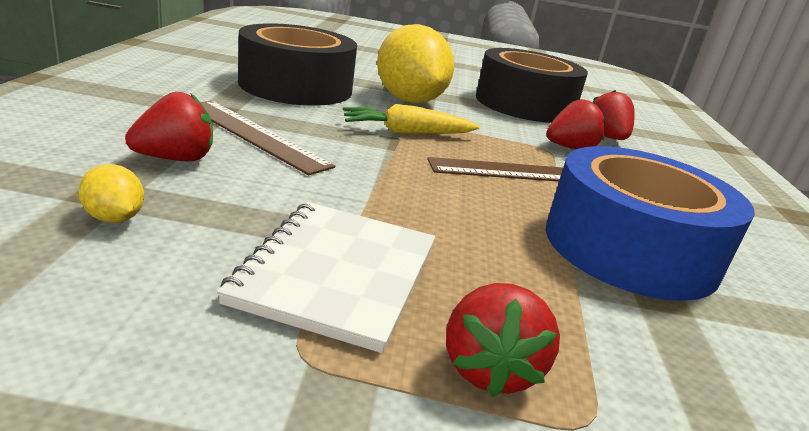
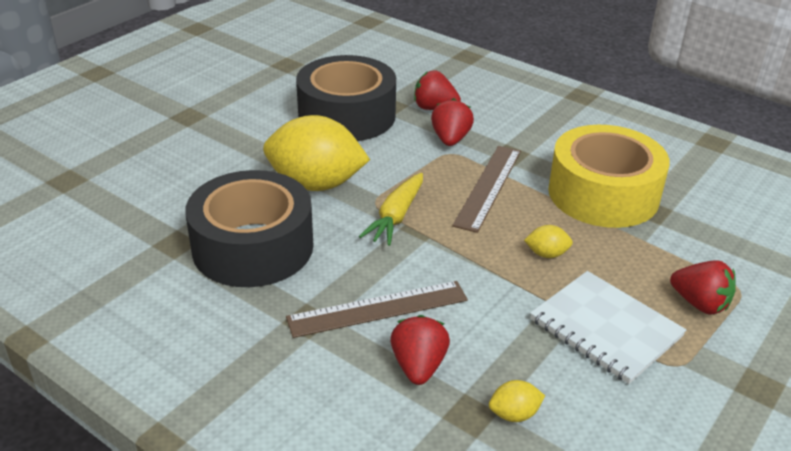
camera: 55 degrees left, 10 degrees up
(447, 216) = (546, 254): none -> yellow lemon
(630, 248) = (603, 194): blue tape -> yellow tape

